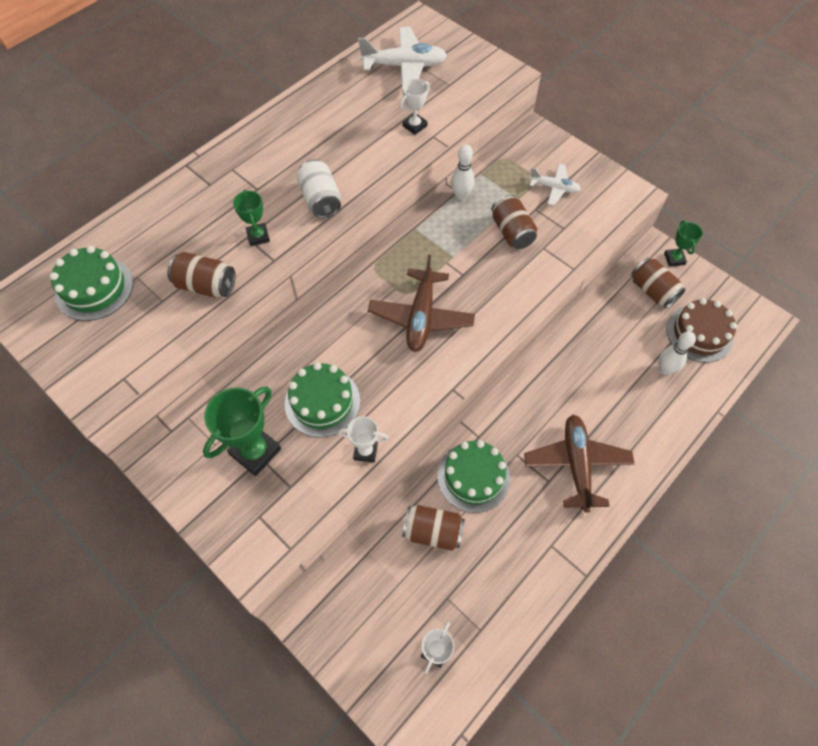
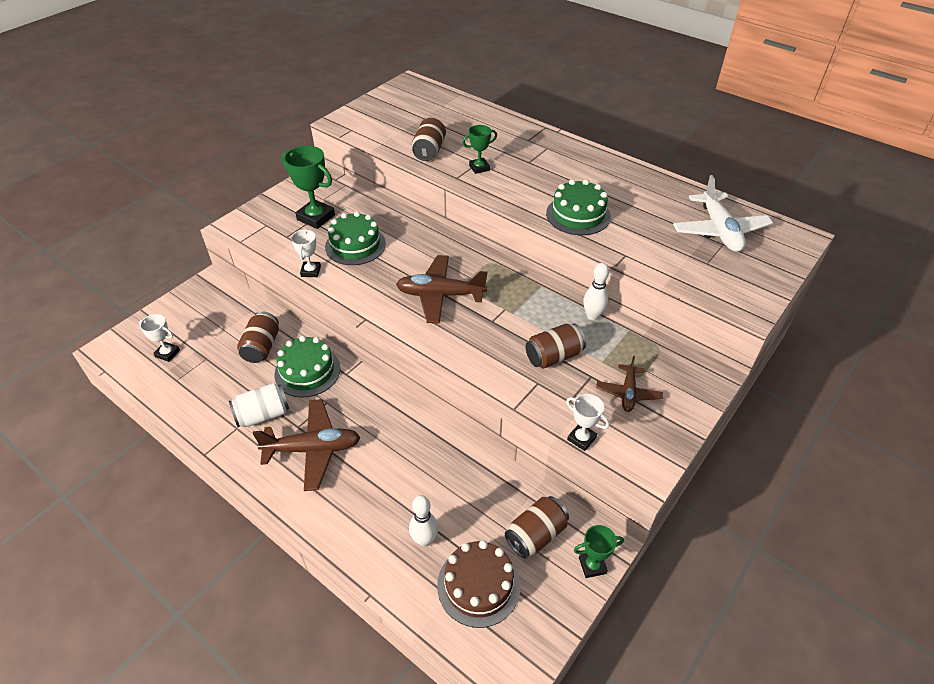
camera: 85 degrees right, 15 degrees down
(94, 288) = (423, 108): green cake -> green cake (578, 215)
(321, 200) = (524, 194): white can -> white can (263, 415)
(414, 126) = (635, 242): white trophy -> white trophy (581, 438)
(554, 188) = (628, 393): white plane -> brown plane

